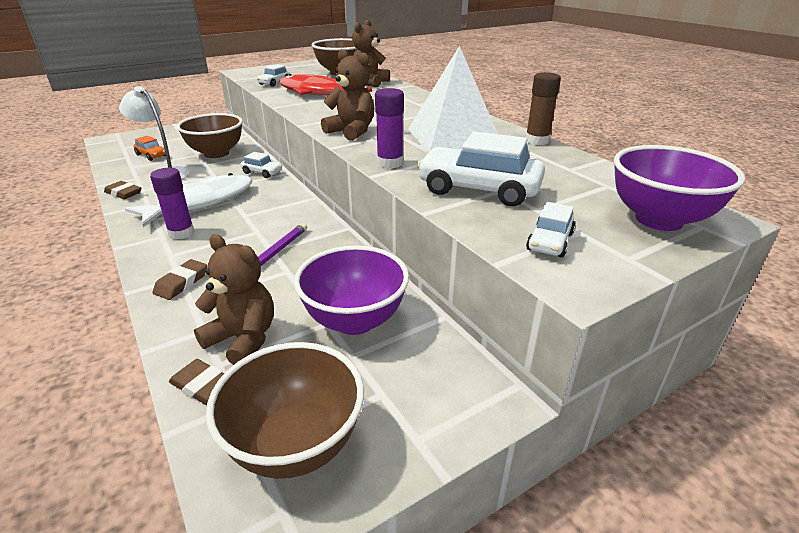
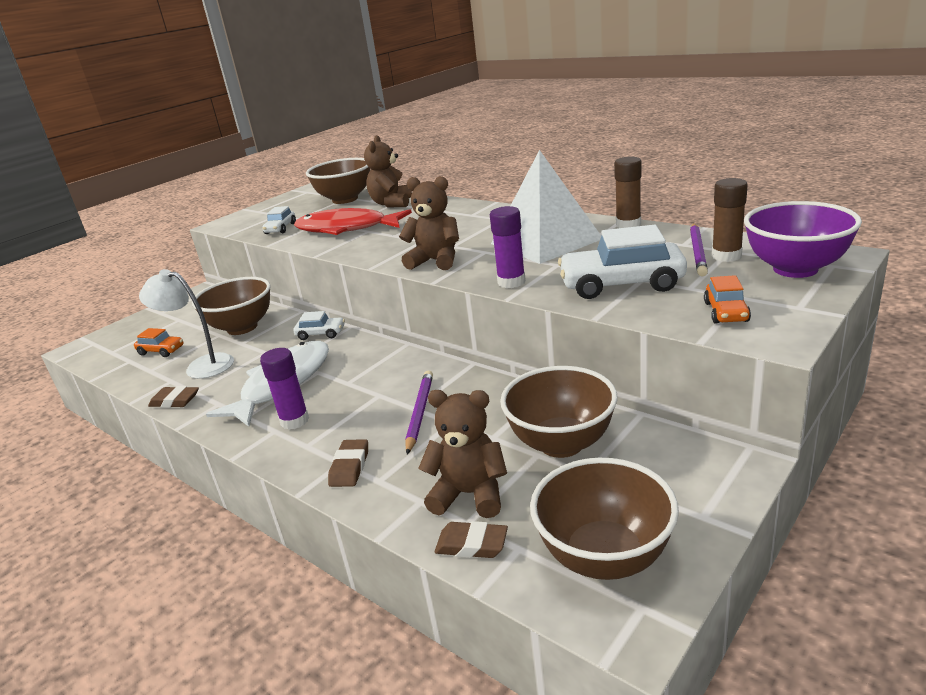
camera: 15 degrees left, 5 degrees down
(354, 320) = (561, 443): purple bowl -> brown bowl
(550, 242) = (726, 312): white car -> orange car
(577, 179) = (697, 251): none -> purple pencil
(600, 190) = (726, 256): none -> brown glue stick

